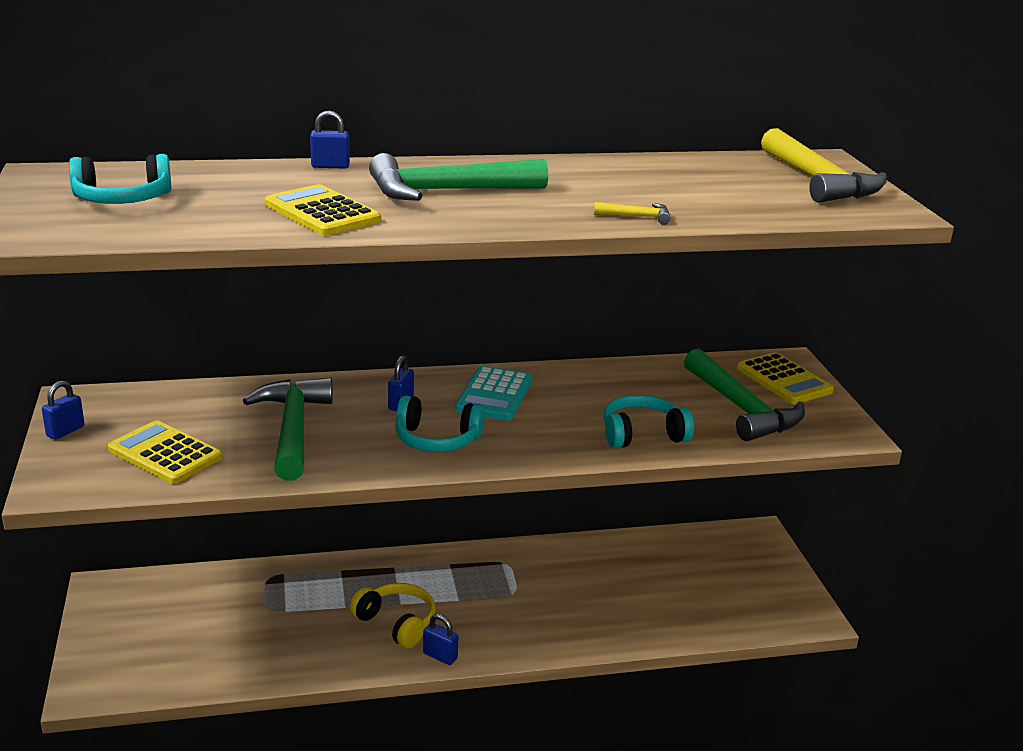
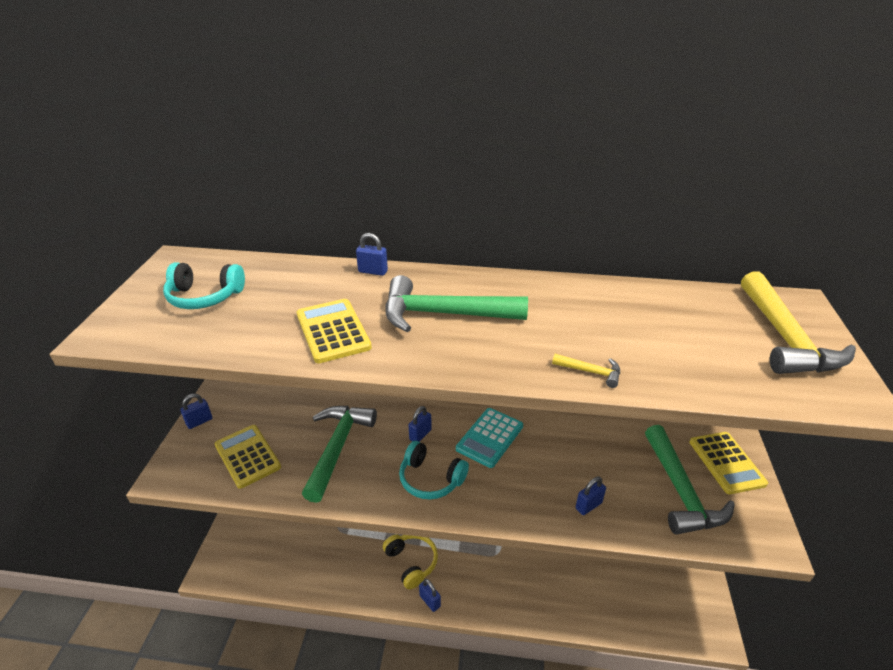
camera: 20 degrees right, 10 degrees up
(642, 434) = (588, 506): turquoise headphones -> blue padlock

